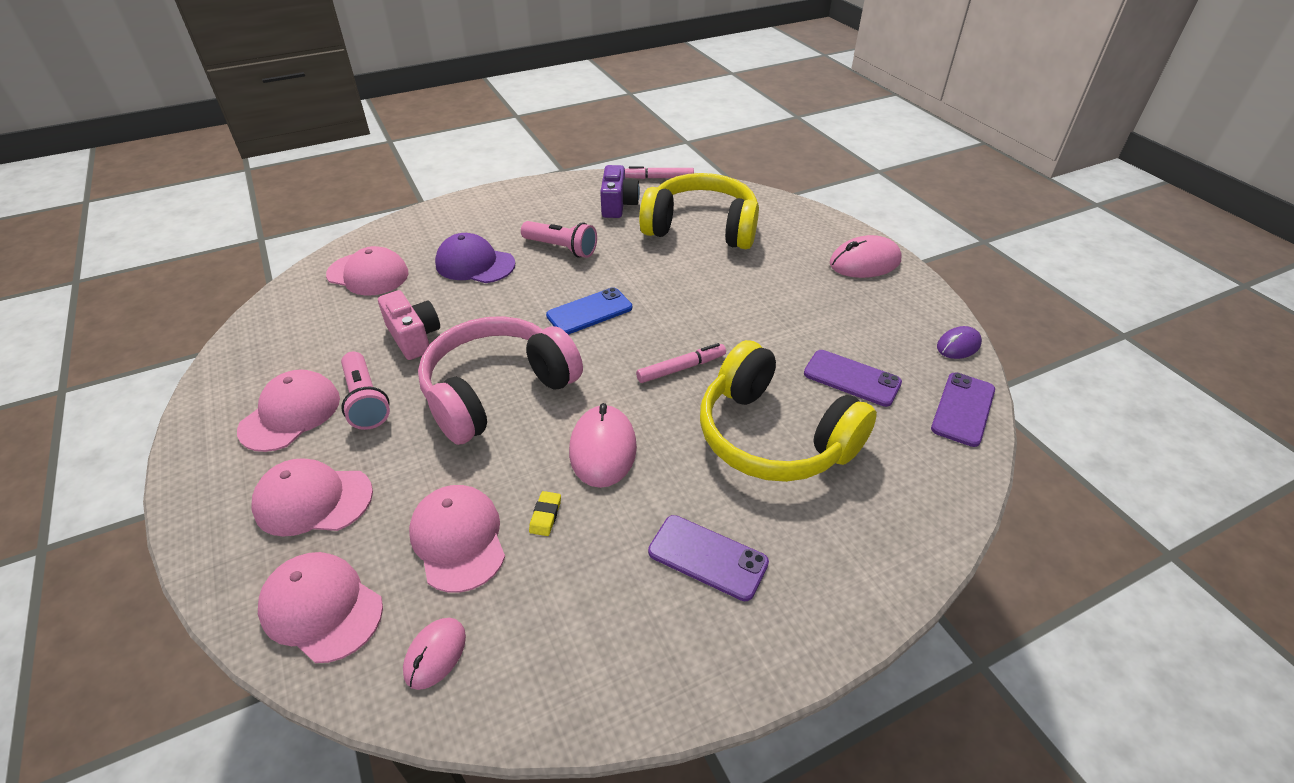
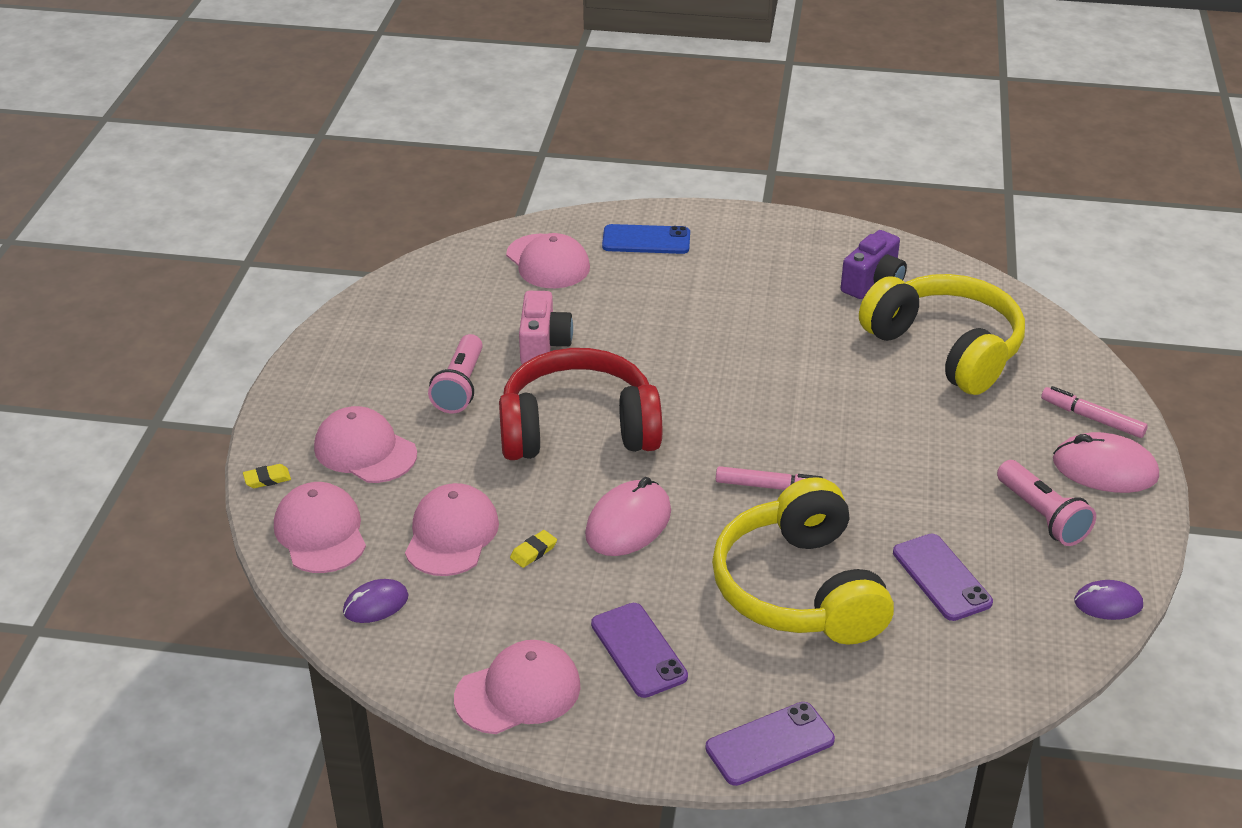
camera: 35 degrees right, 5 degrees down
(223, 581) = (267, 479): none -> yellow eraser
(290, 414) = (393, 370): pink cap -> pink cap (518, 692)
(435, 654) = (375, 604): pink mouse -> purple mouse
(475, 264) = (658, 292): purple cap -> none
(497, 391) = (578, 429): pink headphones -> red headphones
(561, 248) = (763, 310): pink flashlight -> pink flashlight (1042, 516)
(589, 312) = (731, 391): blue phone -> blue phone (646, 240)
(659, 178) = (956, 267): pink marker -> pink marker (1092, 418)
(963, 409) = (1031, 662): purple phone -> purple phone (769, 744)

